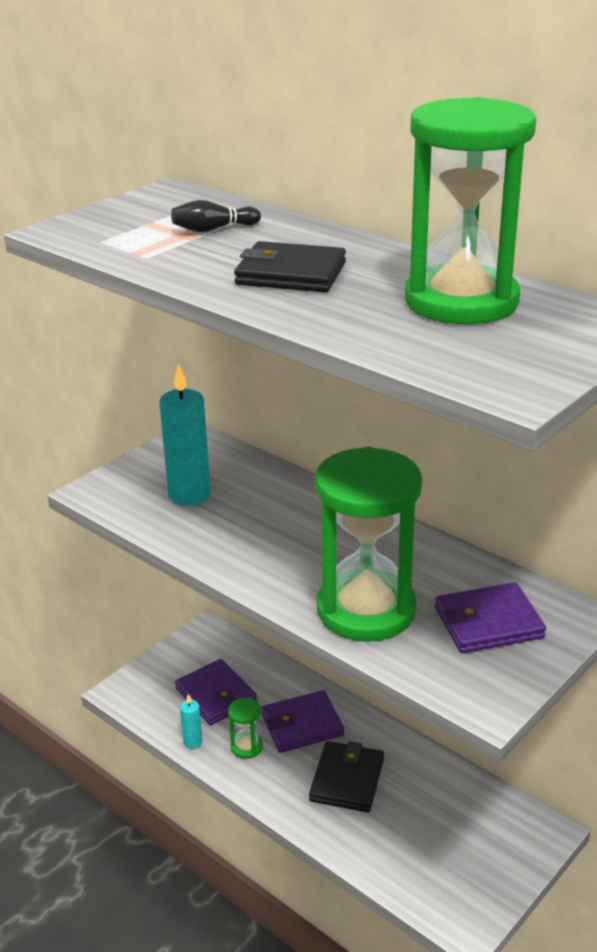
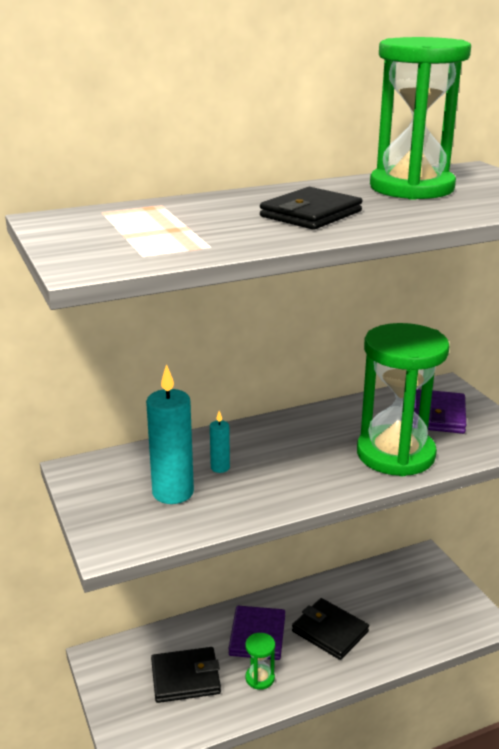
camera: 65 degrees left, 5 degrees down
(192, 742) = (231, 712): turquoise candle -> turquoise candle (220, 467)
(213, 229) = (177, 219): black bowling pin -> none
(216, 695) = (185, 678): purple wallet -> black wallet

